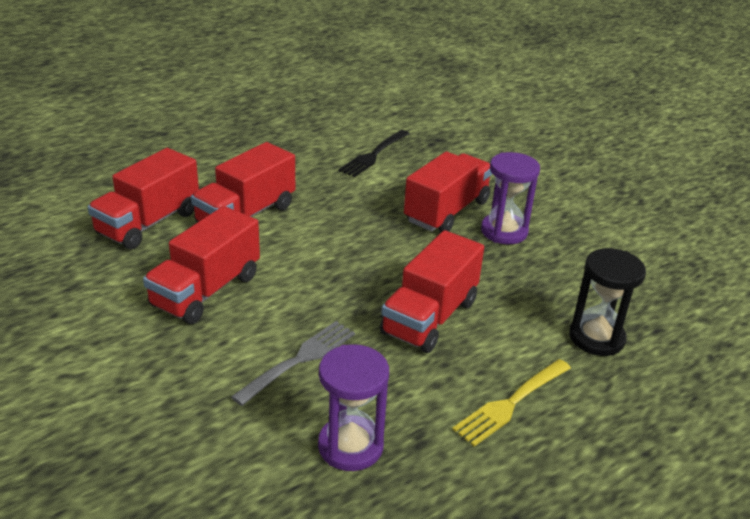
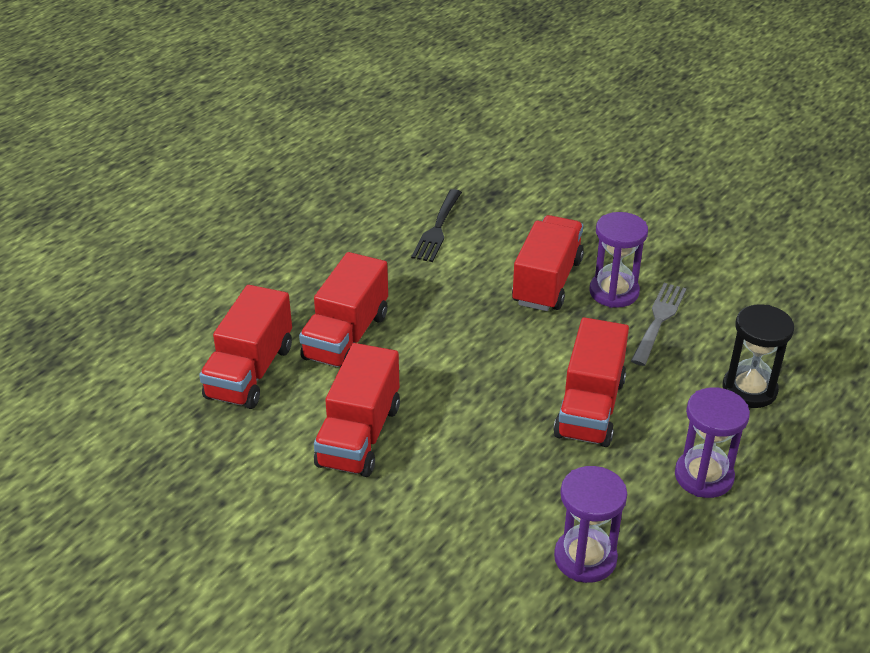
camera: 15 degrees left, 5 degrees up
(299, 361) = (492, 487): grey fork -> grey fork (658, 321)
(511, 403) = (703, 476): yellow fork -> purple hourglass

